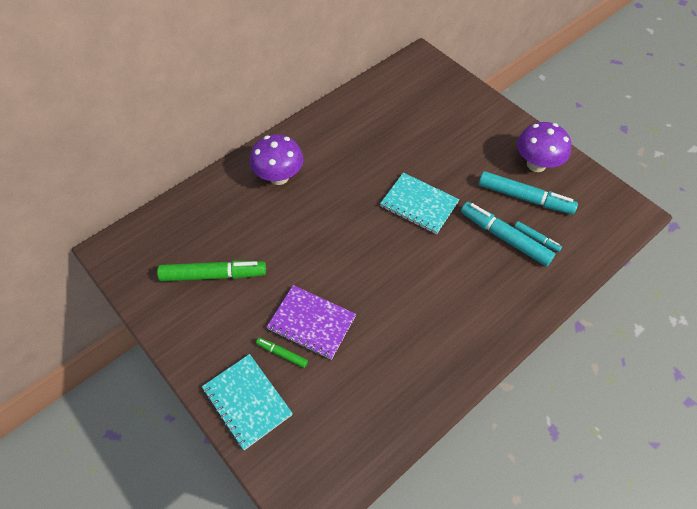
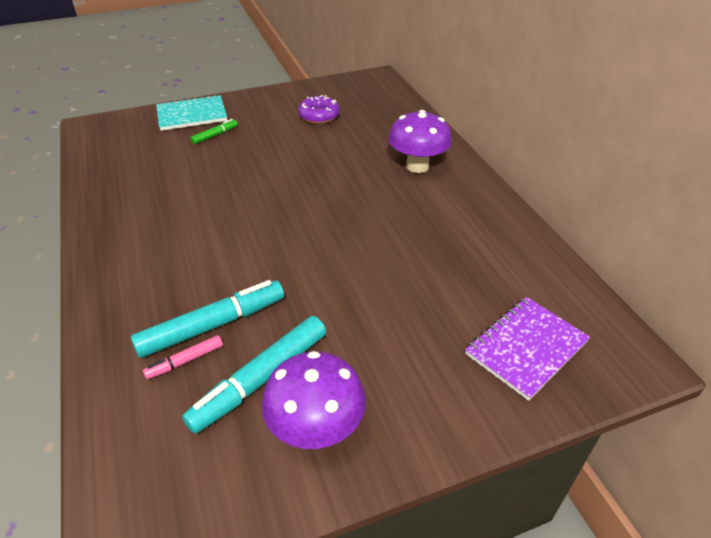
camera: 110 degrees right, 15 degrees down
(213, 275) = (319, 116): green marker -> purple donut
(311, 323) = (229, 154): purple notebook -> purple notebook (526, 348)
(419, 204) = (318, 260): turquoise notebook -> none
(536, 238) = (185, 361): turquoise marker -> pink marker

